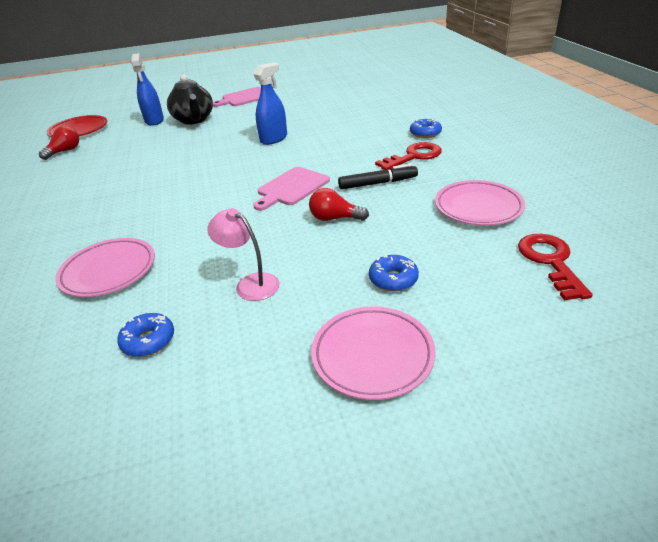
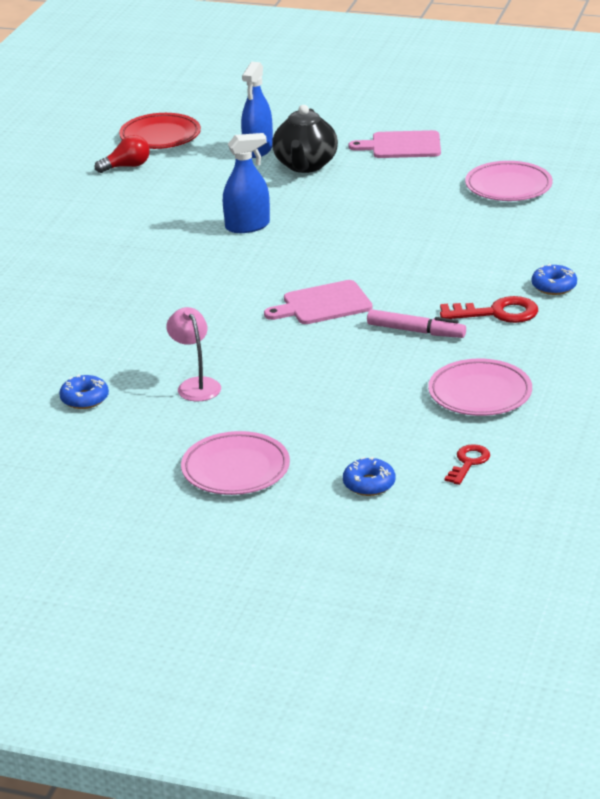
camera: 30 degrees right, 5 degrees down
(109, 271) = (89, 331): pink plate -> pink plate (508, 187)
(274, 139) = (370, 230): blue spray bottle -> blue spray bottle (247, 226)
(335, 218) = (329, 353): red light bulb -> none
(378, 183) = (416, 331): black marker -> pink marker
(393, 279) = (315, 425): blue donut -> blue donut (369, 484)
(550, 261) = (468, 463): red key -> red key, size x0.63

